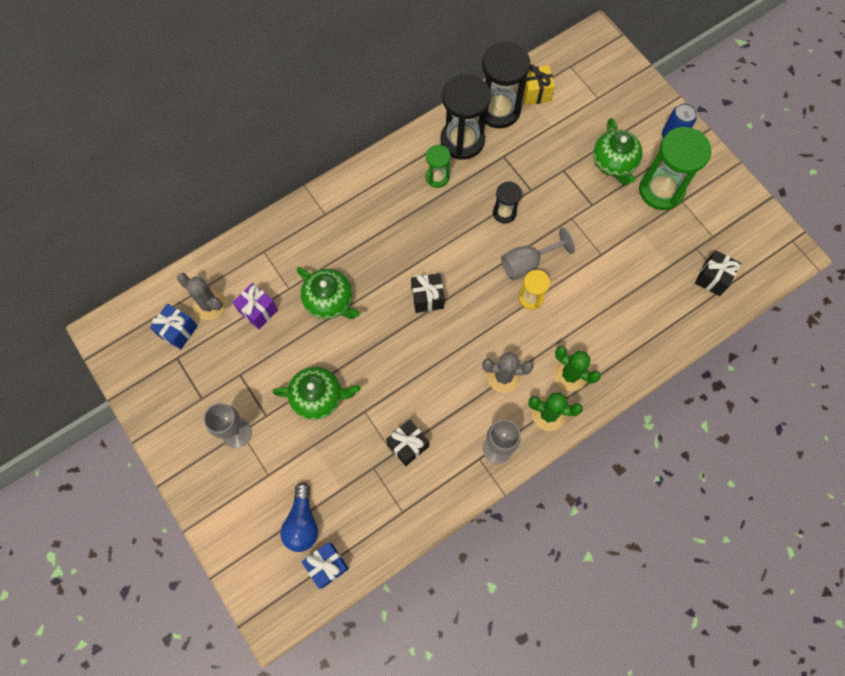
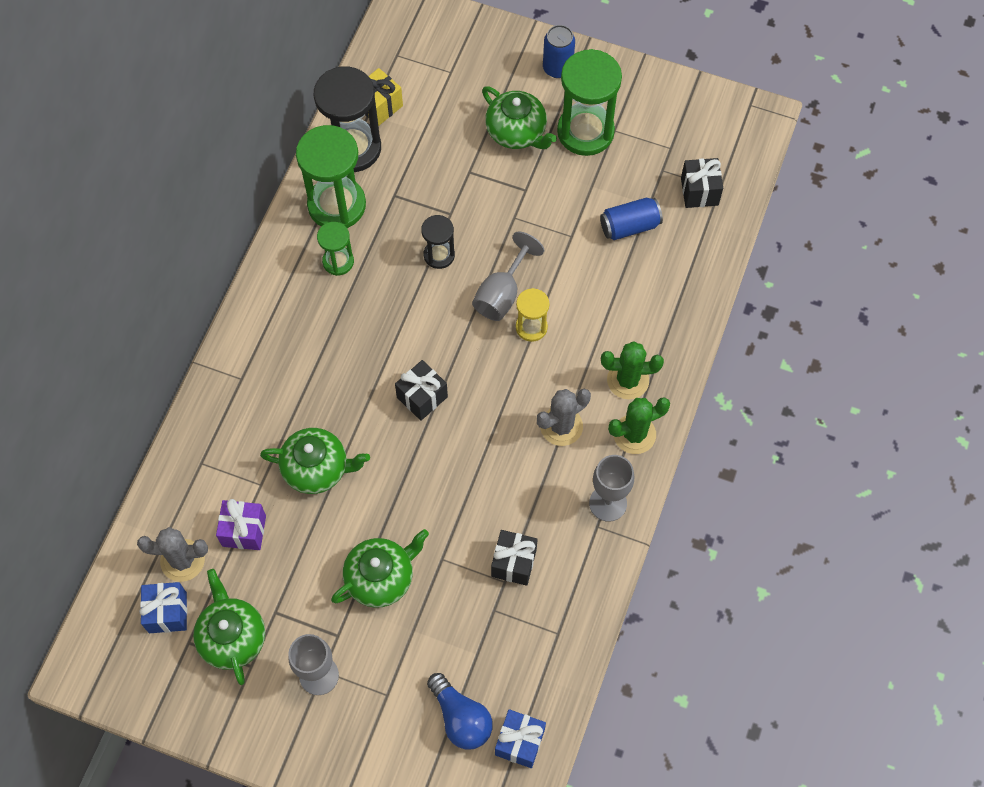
camera: 35 degrees left, 5 degrees down
(204, 373) = (232, 637): none -> green teapot
(462, 140) = (337, 205): black hourglass -> green hourglass
(646, 272) = (629, 226): none -> blue can

